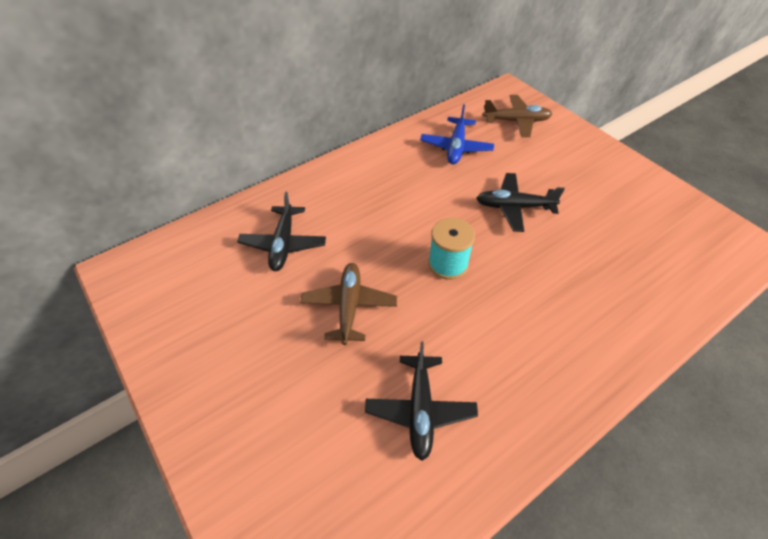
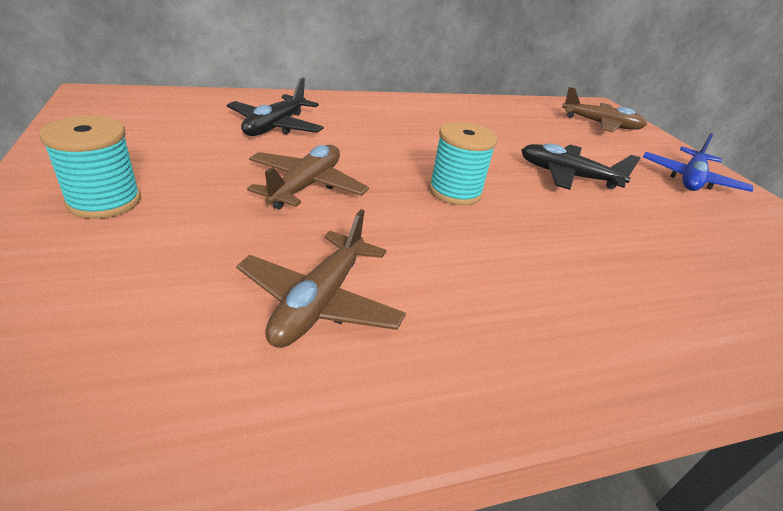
camera: 15 degrees right, 15 degrees down
(232, 388) = (104, 201): none -> turquoise spool
(420, 410) = (320, 301): black plane -> brown plane
(456, 147) = (519, 122): blue plane -> blue plane (690, 179)

